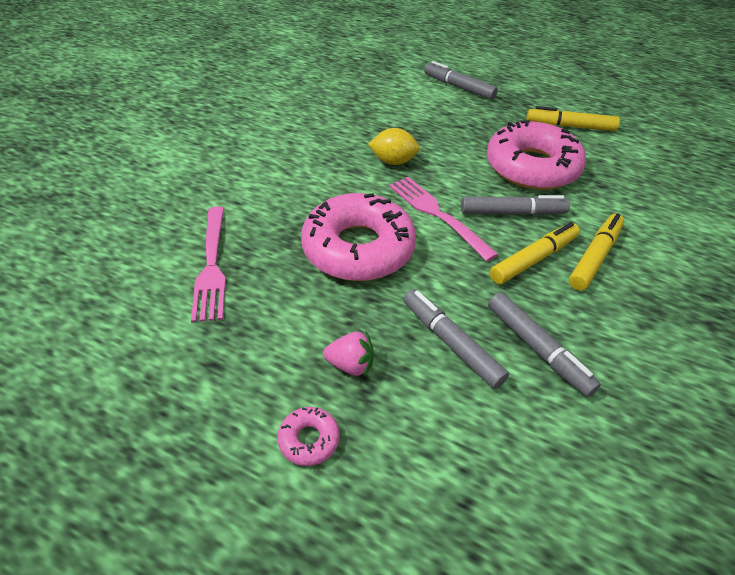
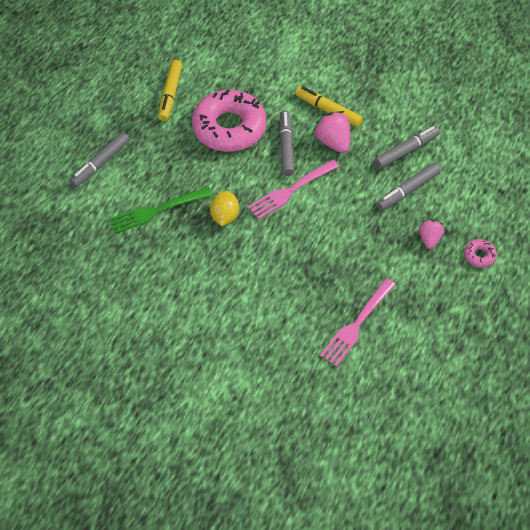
camera: 90 degrees left, 10 degrees up
(211, 266) = (356, 324): pink fork -> pink fork turned 135 degrees clockwise
(358, 248) = (331, 238): pink donut -> none
(400, 118) = (157, 211): none -> green fork
(533, 259) = (333, 142): yellow marker -> pink strawberry

